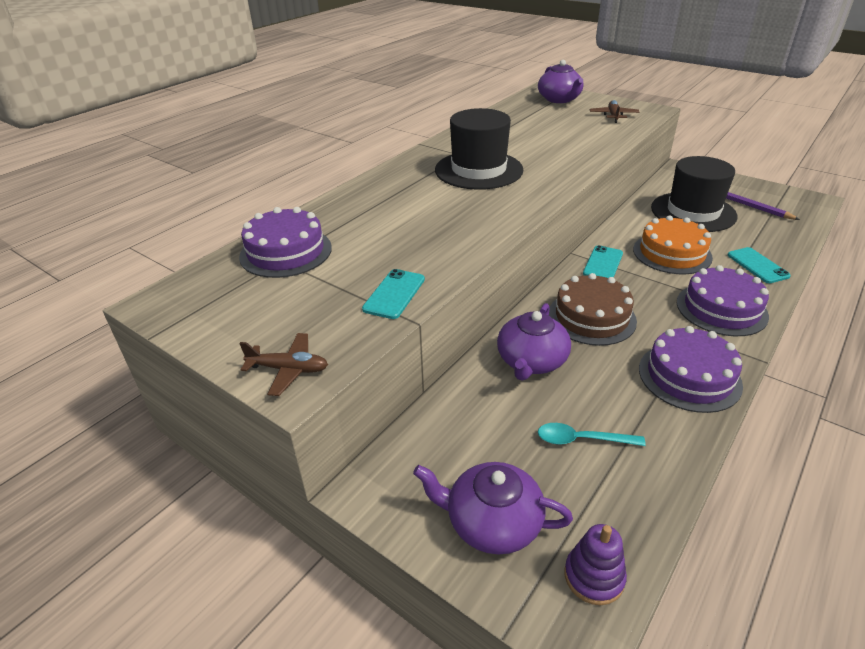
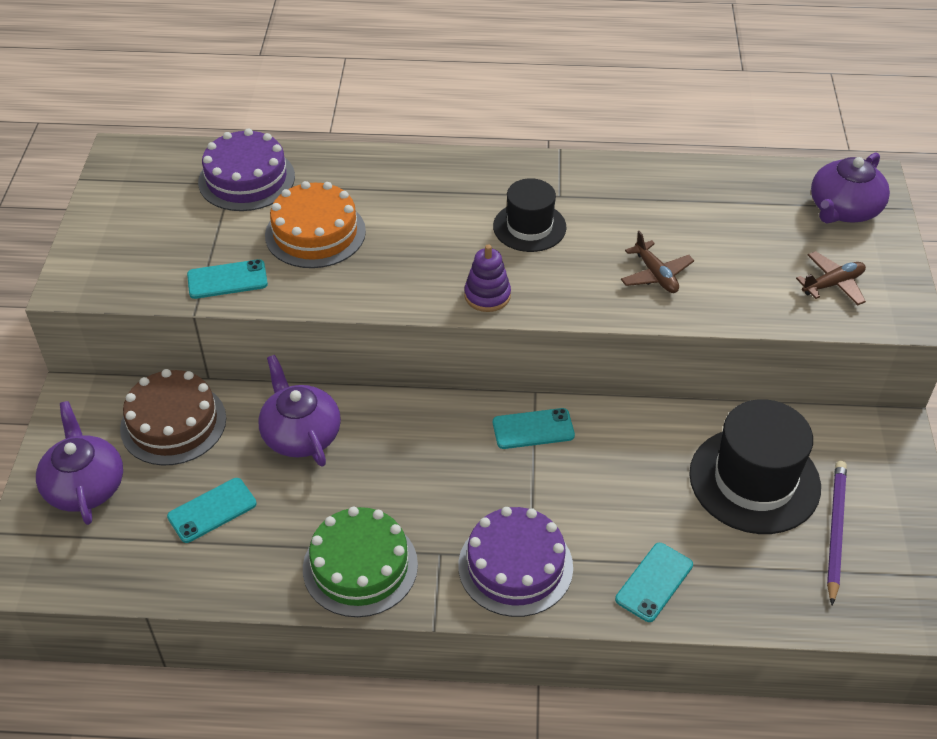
camera: 55 degrees right, 10 degrees up
(288, 369) = (88, 272): brown plane -> brown plane (655, 275)
(478, 170) = (529, 227): black hat -> black hat, size x0.61
(531, 361) = (301, 434): purple teapot -> purple teapot turned 75 degrees clockwise
(582, 439) = (212, 510): turquoise spoon -> turquoise phone
(591, 317) = (411, 455): brown cake -> brown cake (173, 423)
(594, 577) = (65, 566): purple stacking toy -> purple stacking toy (487, 295)
(672, 253) = (613, 487): orange cake -> orange cake (315, 233)
(689, 376) = (360, 566): purple cake -> green cake

